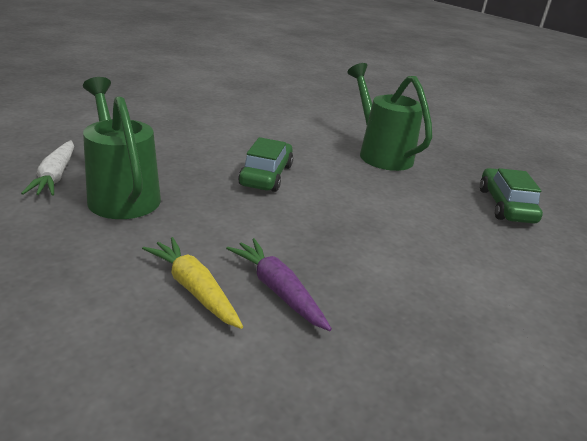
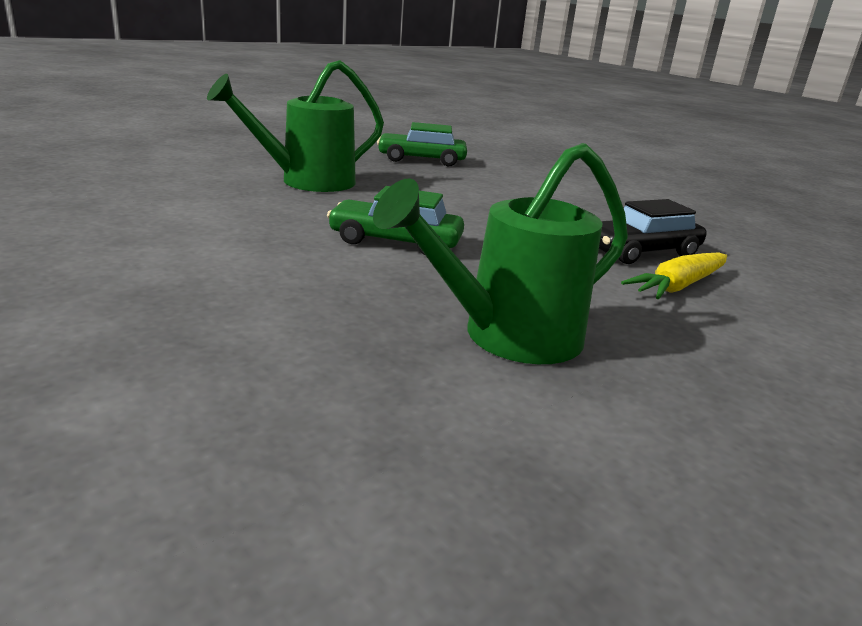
camera: 90 degrees left, 5 degrees down
(55, 176) = (474, 409): white carrot -> none
(278, 290) = (641, 252): purple carrot -> black car

